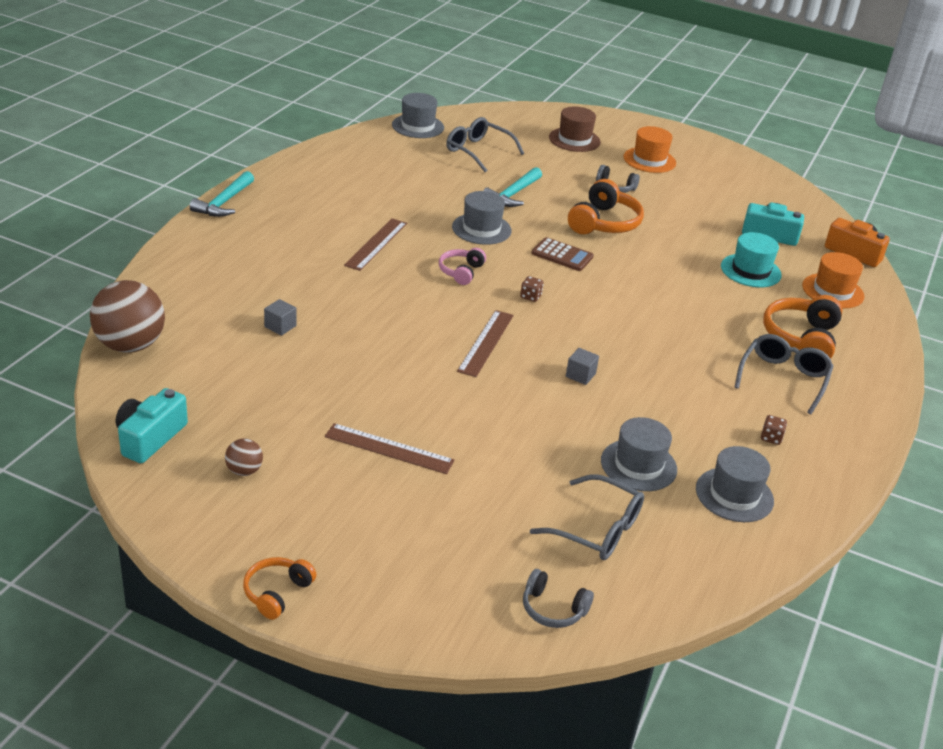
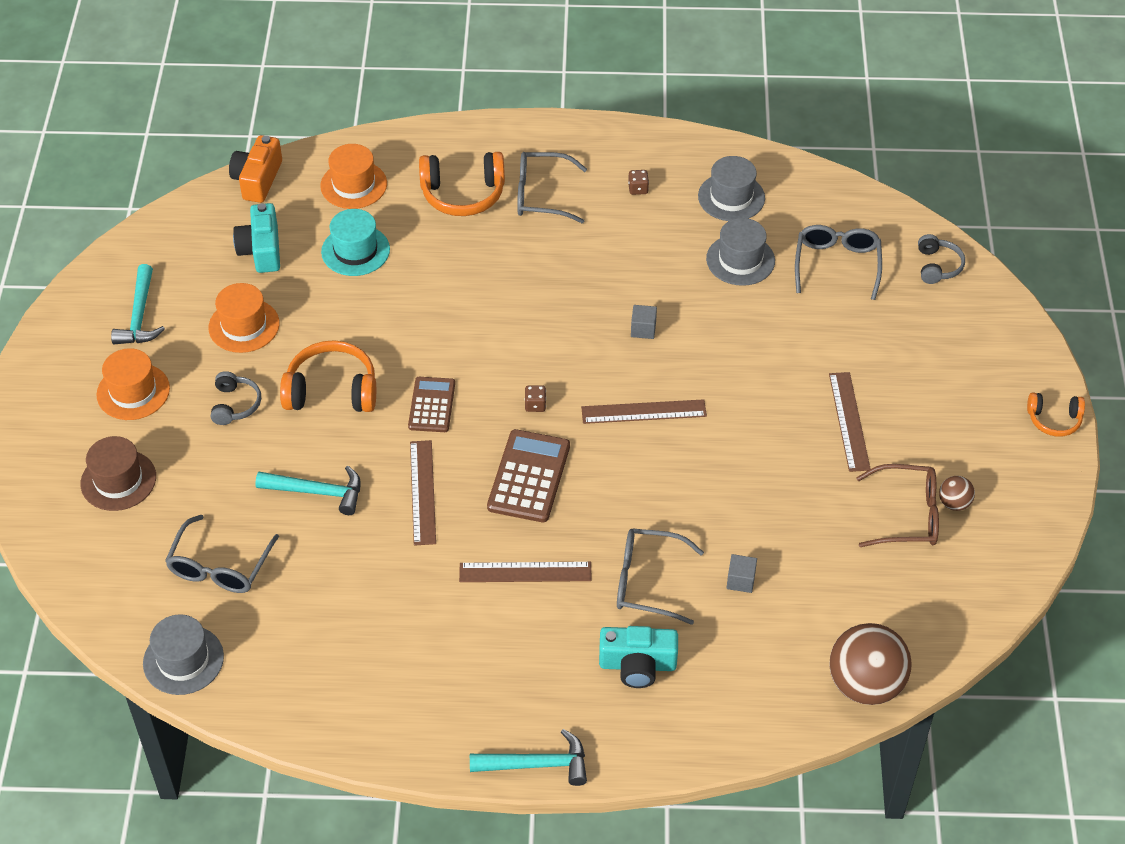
camera: 110 degrees left, 15 degrees up
(149, 438) = (971, 590): turquoise camera -> turquoise camera (637, 665)
(258, 436) = (906, 515): none -> brown glasses
(319, 287) = (648, 582): none -> grey glasses
(461, 272) = (529, 476): pink headphones -> brown calculator
(481, 229) = (423, 492): grey hat -> brown ruler
(690, 209) = (244, 325): none -> orange hat
(721, 177) = (140, 316): none -> turquoise hammer

